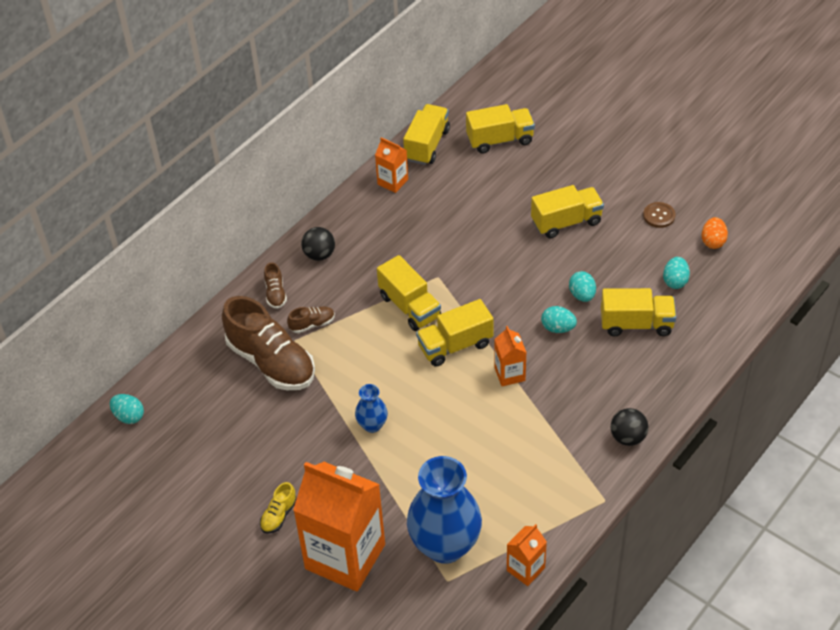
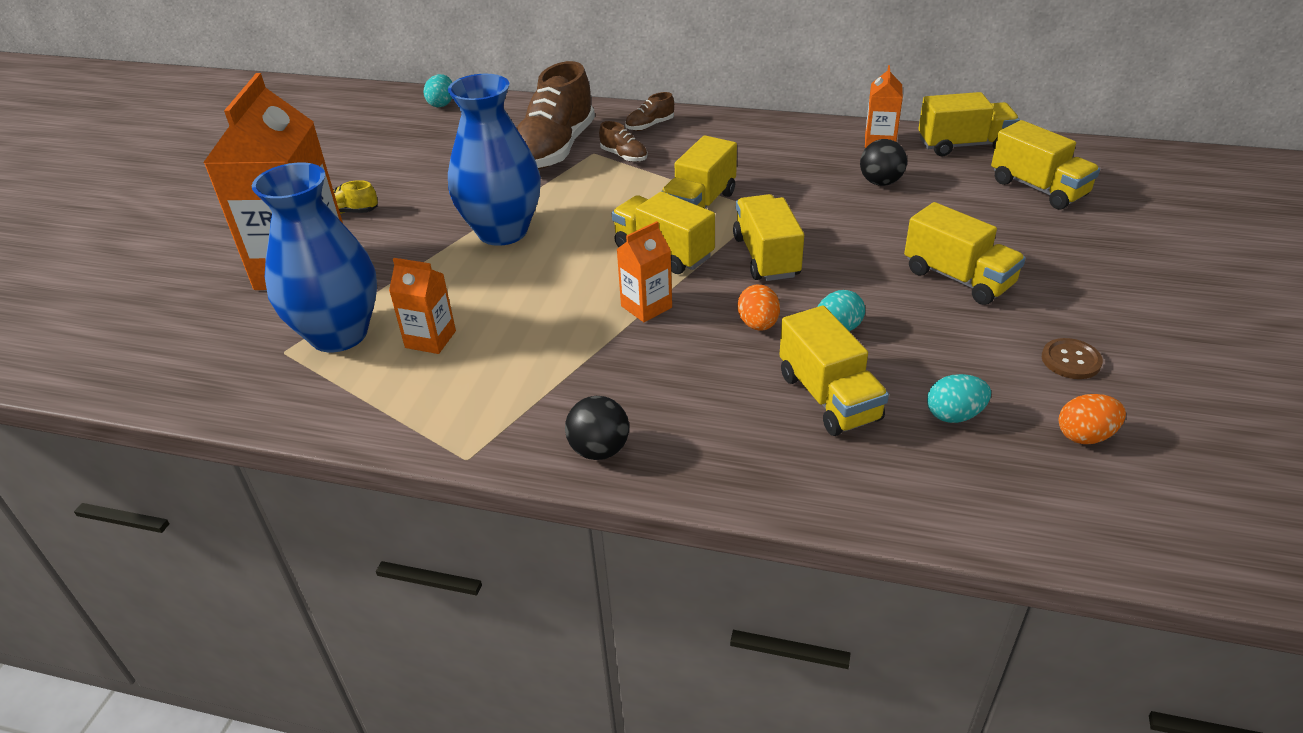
camera: 65 degrees right, 10 degrees down
(319, 255) = (726, 132): black ball -> black ball (880, 182)
(372, 425) = (502, 232): blue vase -> blue vase, size x2.13
(492, 297) = (766, 257): none -> yellow truck
(525, 569) = (317, 414): orange carton -> orange carton (430, 339)
(558, 328) = (758, 325): turquoise egg -> orange egg

